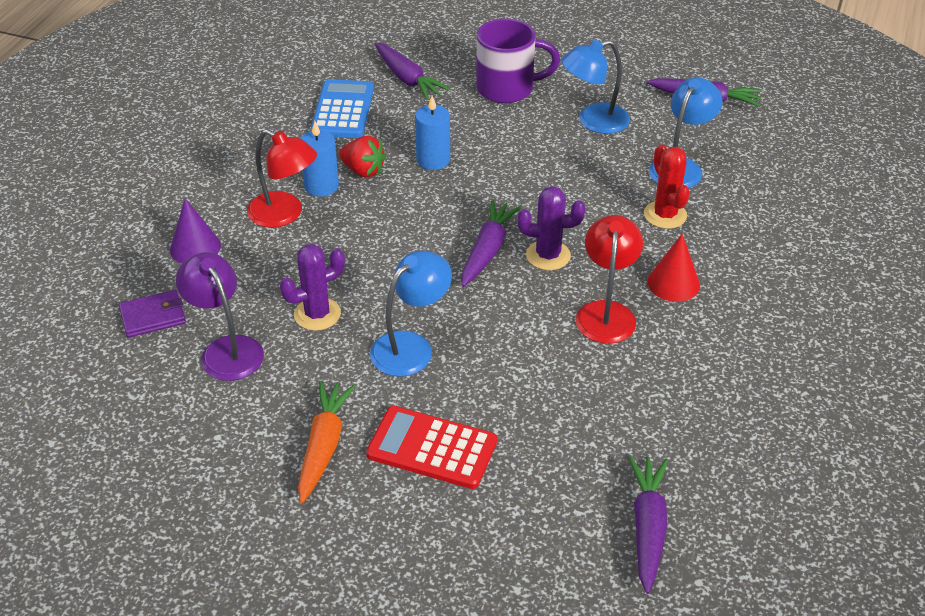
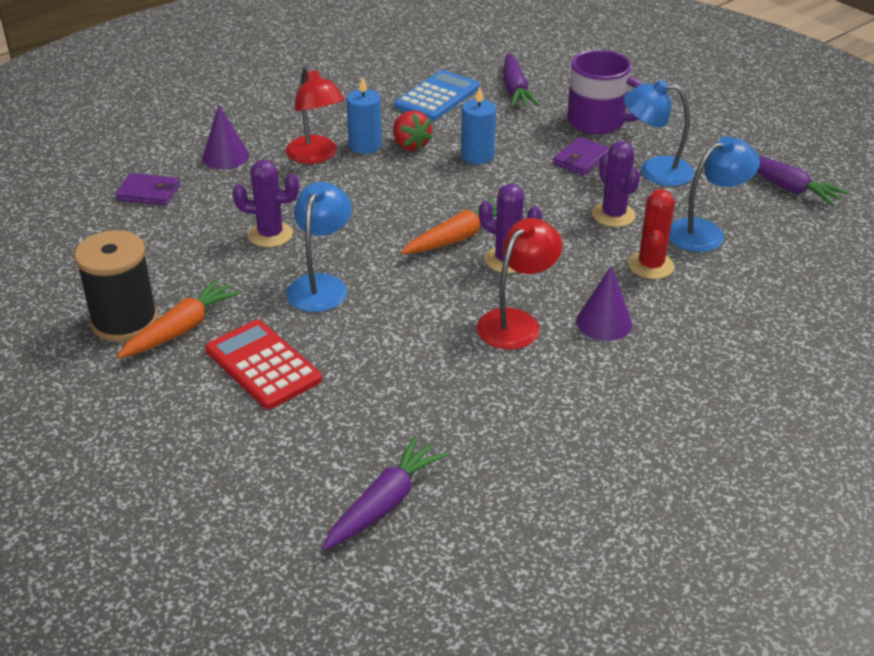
camera: 30 degrees right, 5 degrees down
(226, 349) = (178, 234): purple lamp -> none
(261, 462) = (124, 321): none -> black spool
(411, 346) = (321, 285): blue lamp -> blue lamp turned 60 degrees counterclockwise
(487, 250) = (457, 237): purple carrot -> orange carrot
(525, 132) = (581, 159): none -> purple wallet
(596, 177) = (613, 215): none -> purple cactus
(673, 283) = (604, 322): red cone -> purple cone

